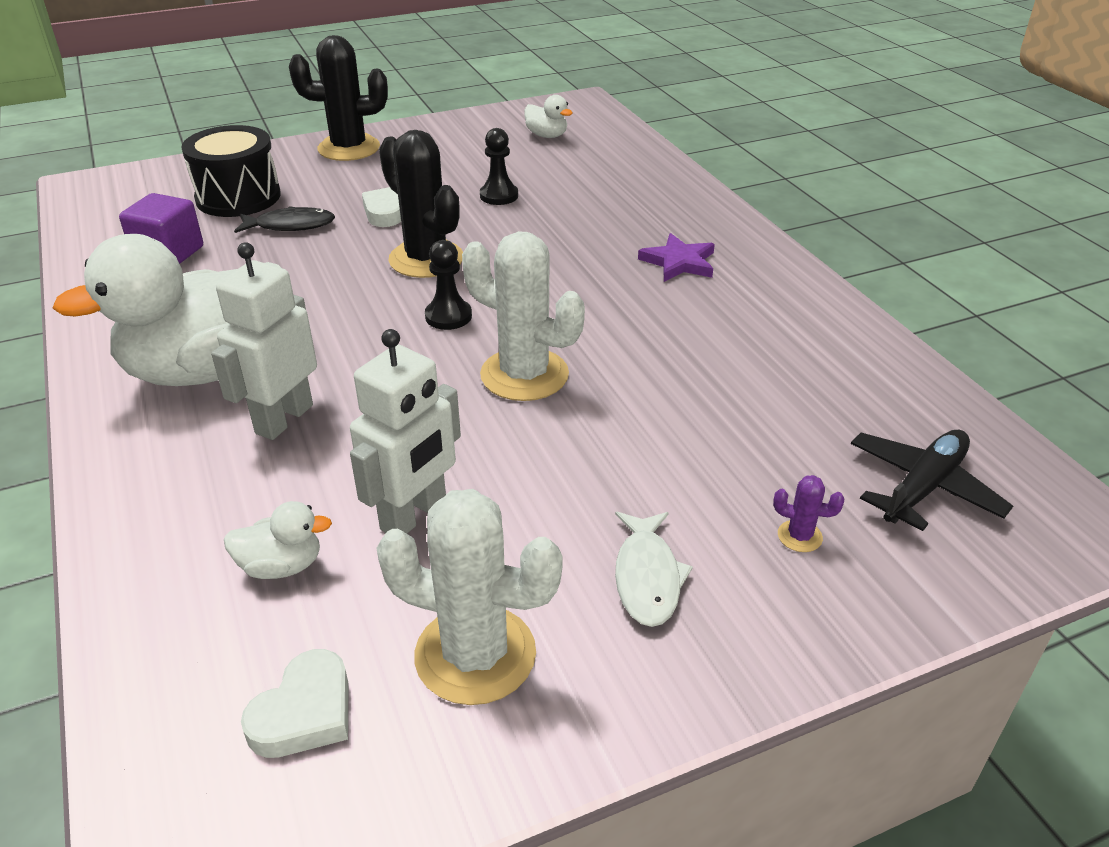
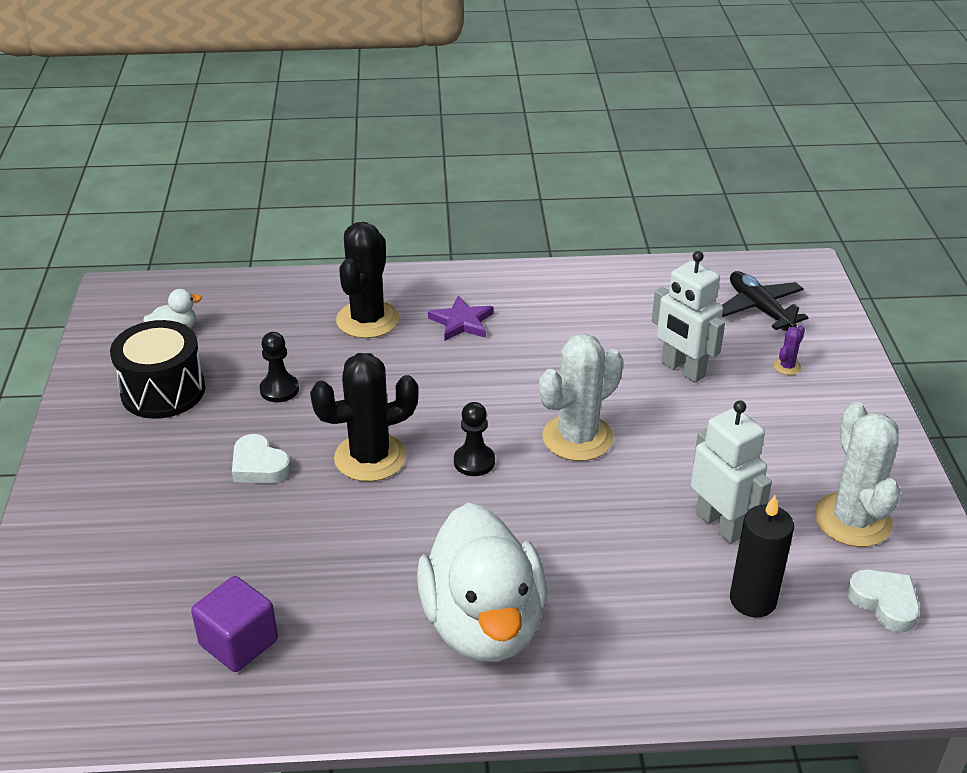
camera: 70 degrees left, 0 degrees up
(238, 197) = (141, 575): black drum -> black drum (163, 391)
(282, 566) = (753, 600): white duck -> black candle
(283, 419) = (579, 581): white robot -> white robot (682, 370)
(290, 225) = (240, 540): black fish -> none
(349, 148) = (84, 473): black cactus -> black cactus (367, 320)
(475, 654) = (852, 520): white cactus -> white cactus turned 45 degrees counterclockwise
(647, 577) = (805, 435): white fish -> none

